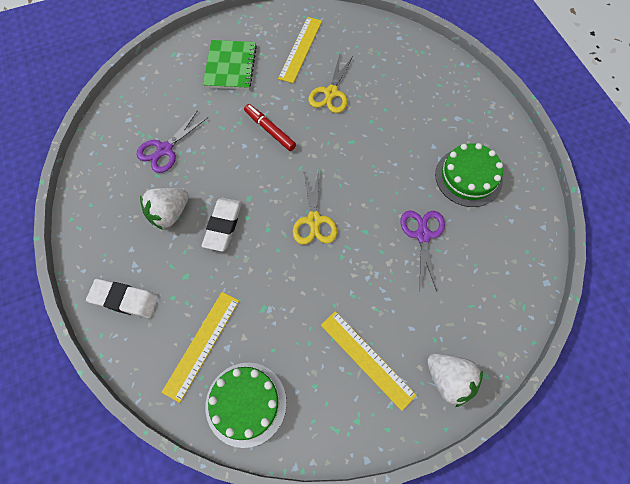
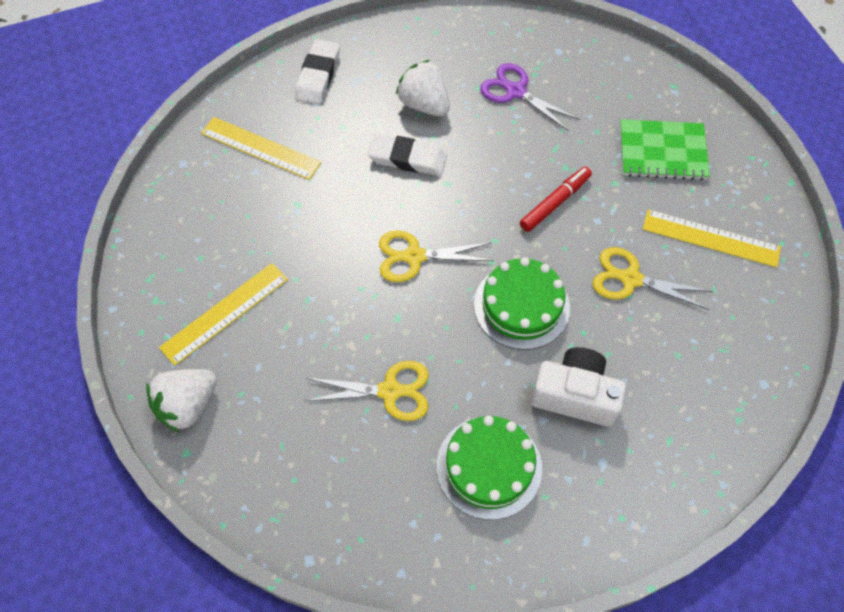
camera: 90 degrees right, 5 degrees down
(246, 403) = (191, 192): green cake -> green cake (521, 306)
(415, 128) = (575, 395): none -> white camera
(422, 235) = (389, 391): purple scissors -> yellow scissors

